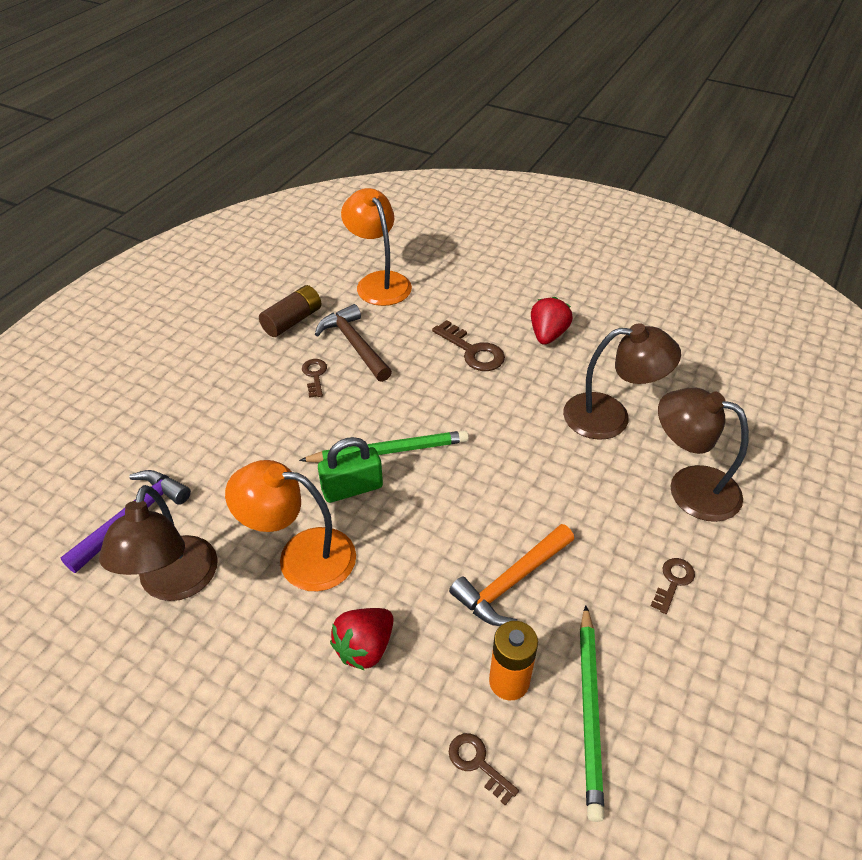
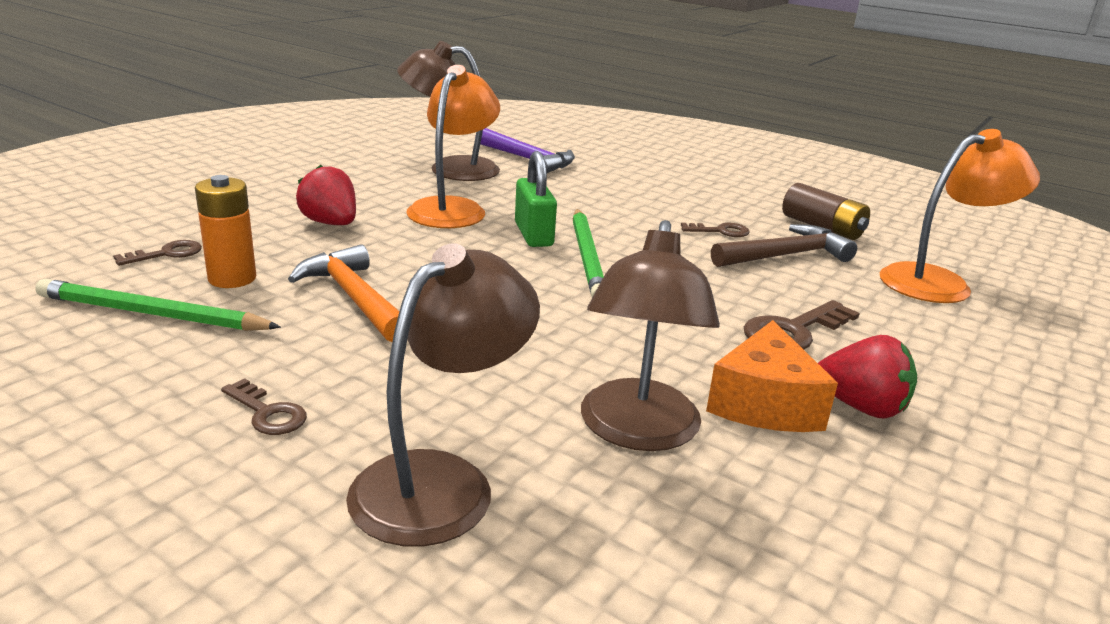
camera: 95 degrees right, 20 degrees down
(560, 369) = (764, 403): none -> orange cheese

